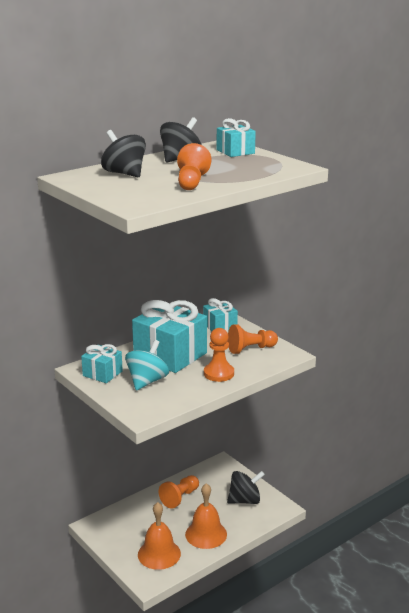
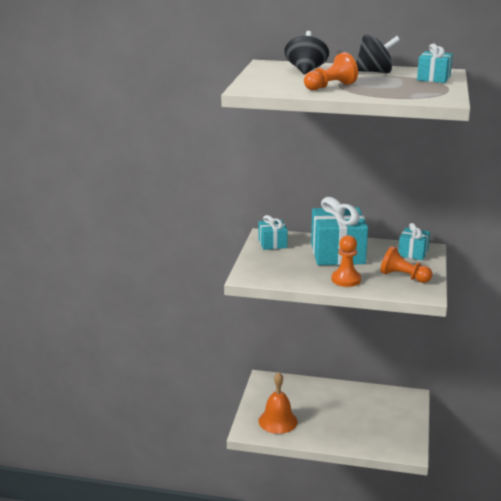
camera: 50 degrees right, 0 degrees up
(147, 381) = (289, 261): turquoise spinning top -> none
(180, 497) = (346, 398): orange pawn -> none
(206, 534) = (326, 431): orange bell -> none
(245, 500) = (390, 429): black spinning top -> none

